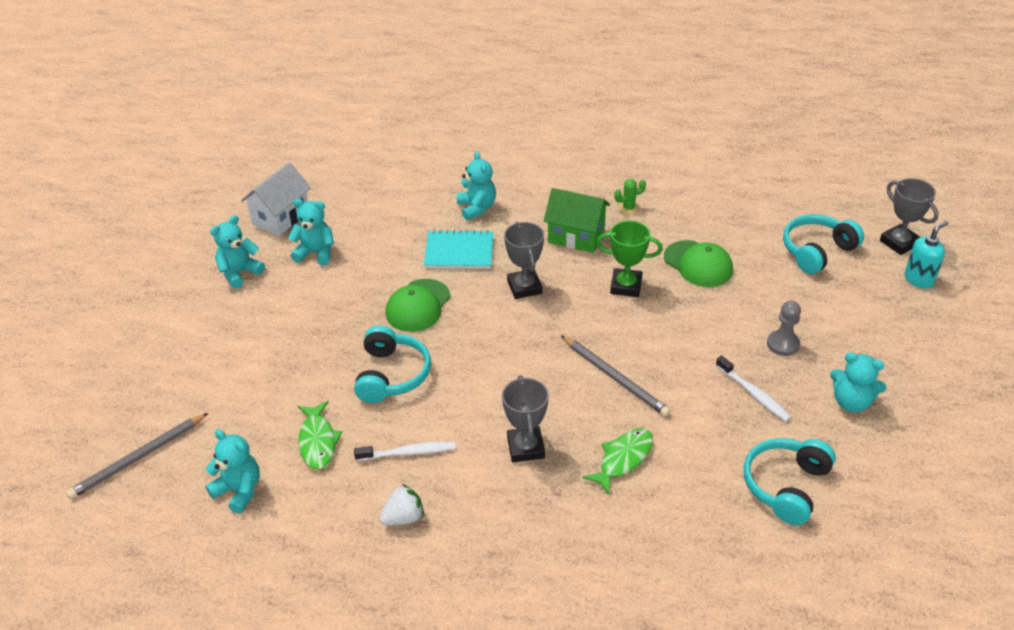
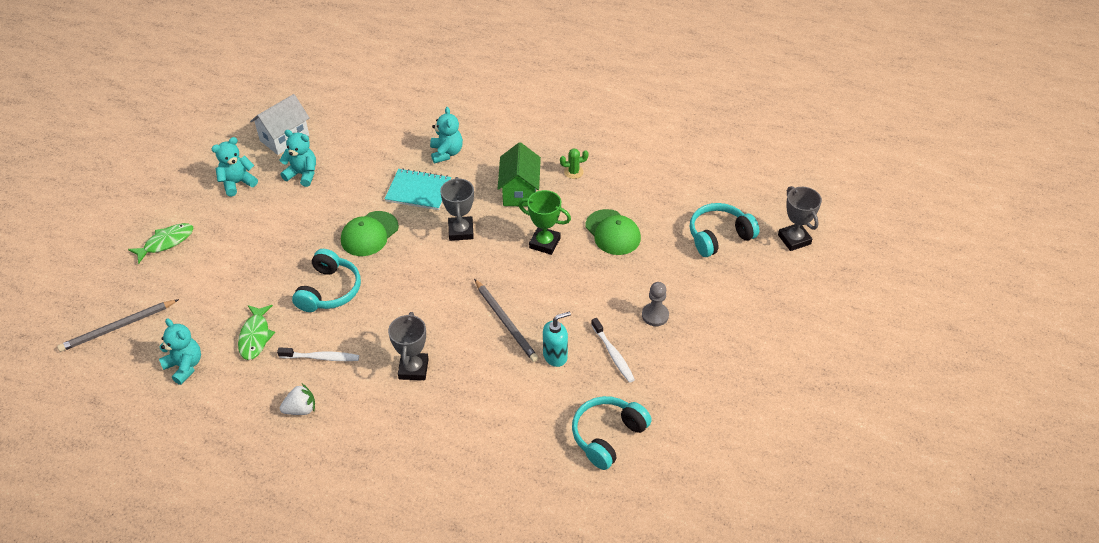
camera: 10 degrees right, 5 degrees up
(576, 236) = (520, 191): green house -> green house turned 60 degrees clockwise
(623, 459) = (486, 391): green fish -> green fish (166, 242)
(851, 402) = (691, 375): turquoise teddy bear -> none
(919, 279) = (796, 276): turquoise soap dispenser -> turquoise soap dispenser (555, 356)

